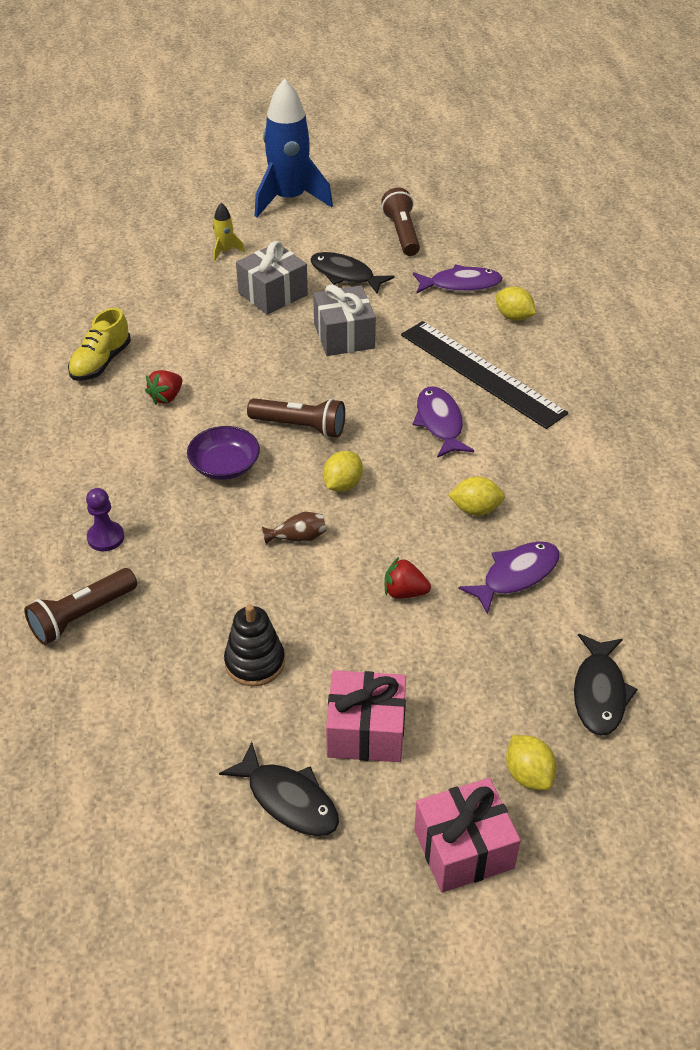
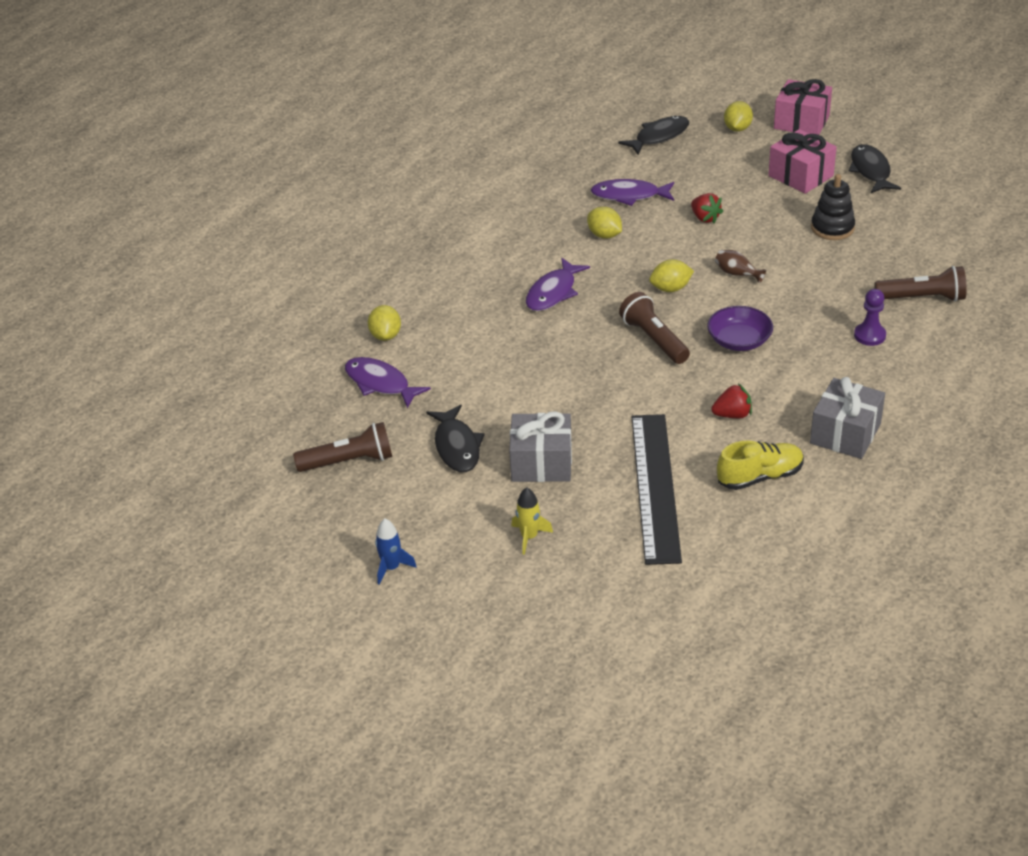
camera: 135 degrees left, 5 degrees down
(289, 199) = (391, 568): blue rocket -> blue rocket, size x0.42
(344, 336) = (533, 390): grey gift -> grey gift (845, 433)
(402, 233) = (349, 461): brown flashlight -> brown flashlight turned 135 degrees counterclockwise
(481, 373) = (475, 309): black ruler -> black ruler (655, 486)

